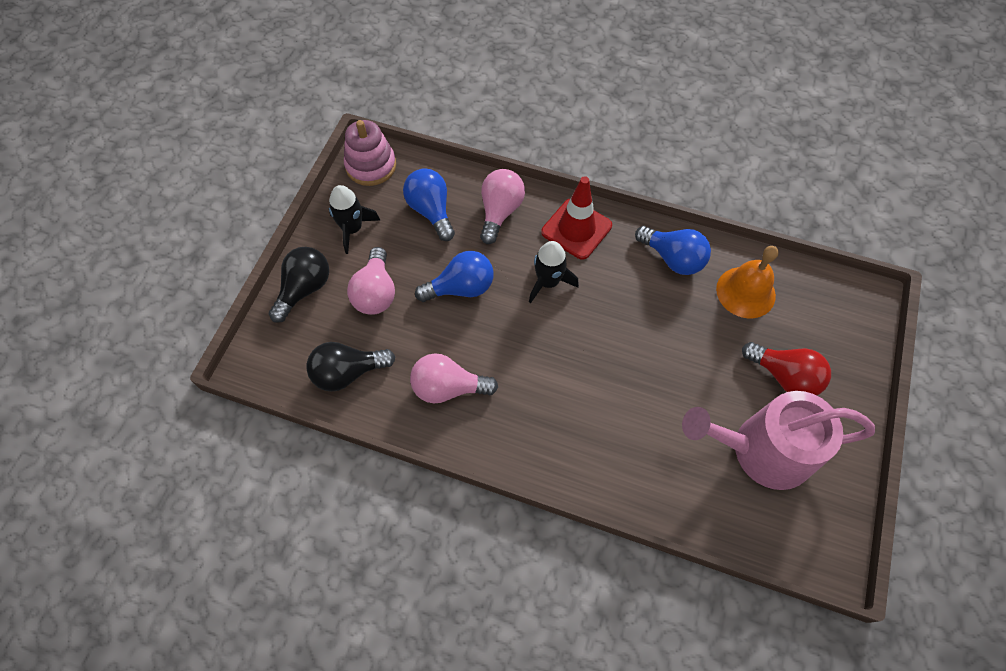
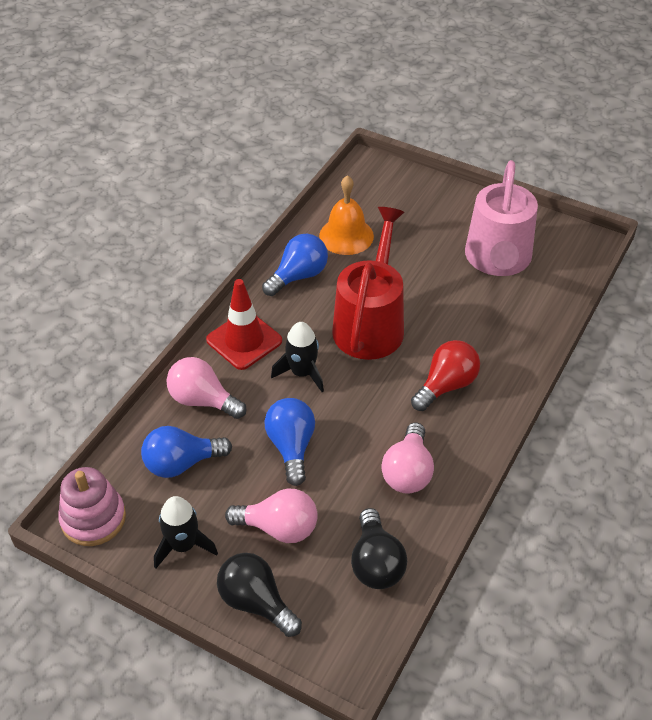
camera: 80 degrees left, 15 degrees down
(626, 331) = (370, 324): none -> red watering can
(784, 376) = (432, 231): red light bulb -> red light bulb (446, 385)

